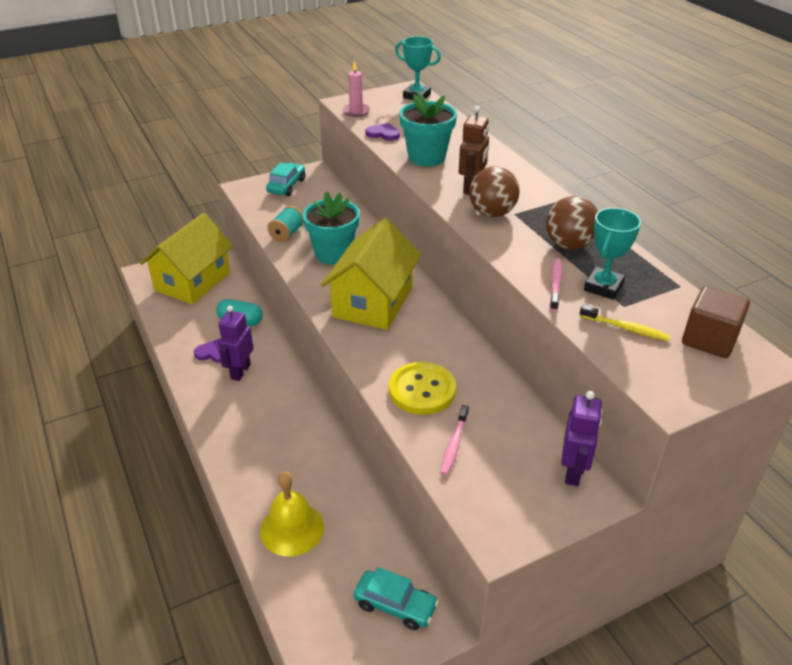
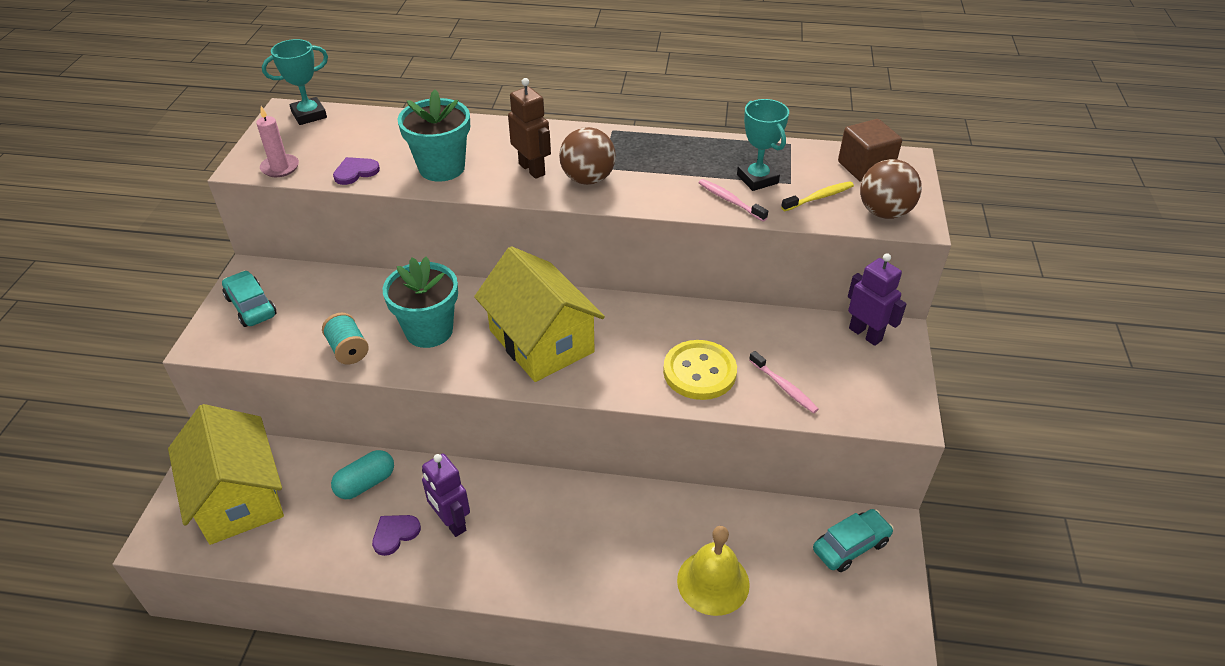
camera: 55 degrees left, 5 degrees up
(569, 245) = (682, 164): brown ball -> brown ball (884, 212)

